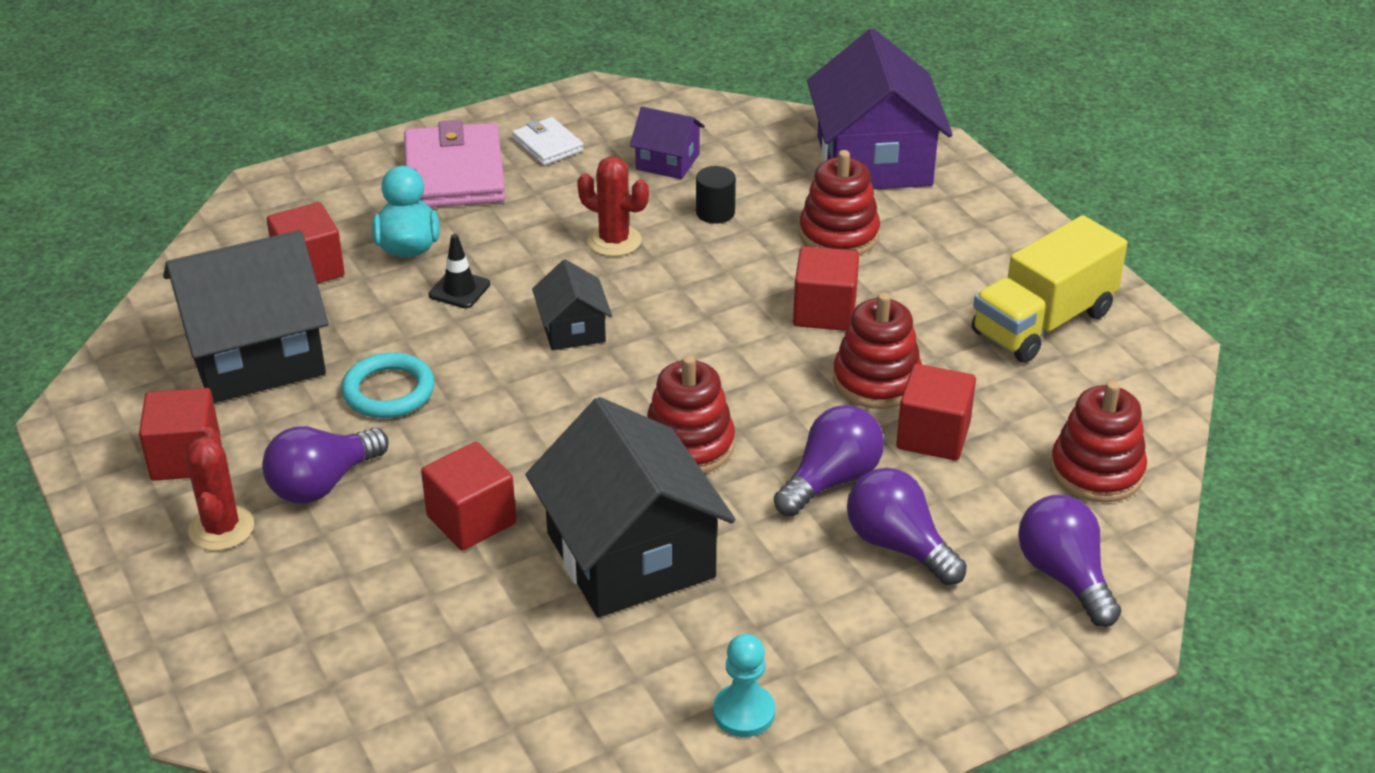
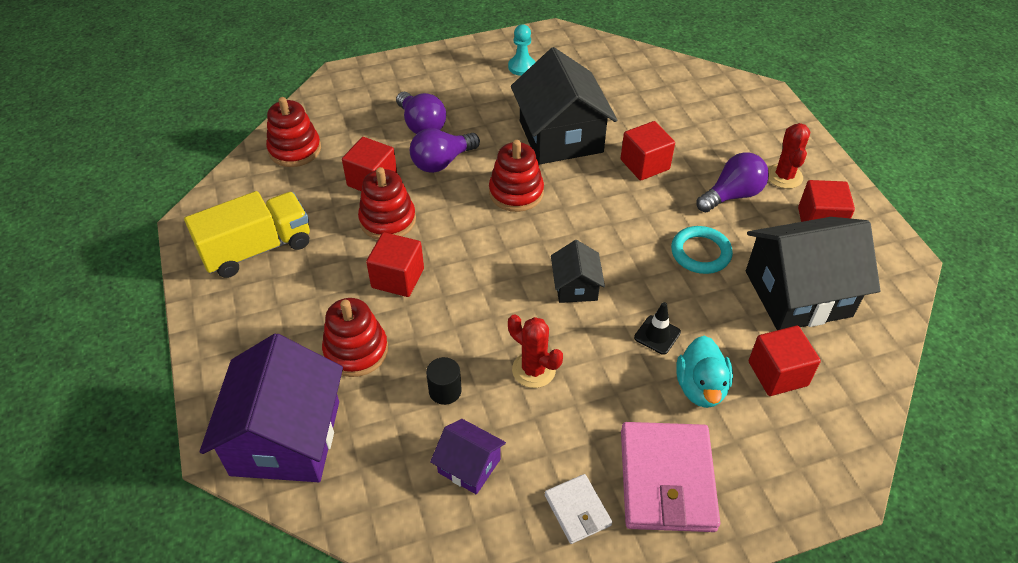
camera: 170 degrees left, 10 degrees up
(1064, 576) = (348, 102): purple light bulb -> none

